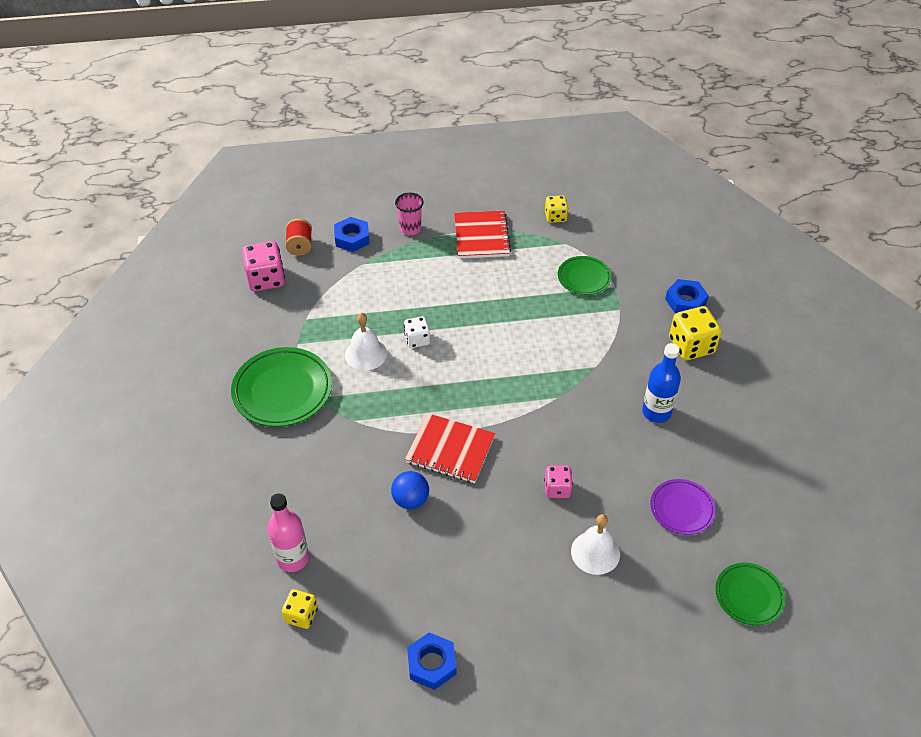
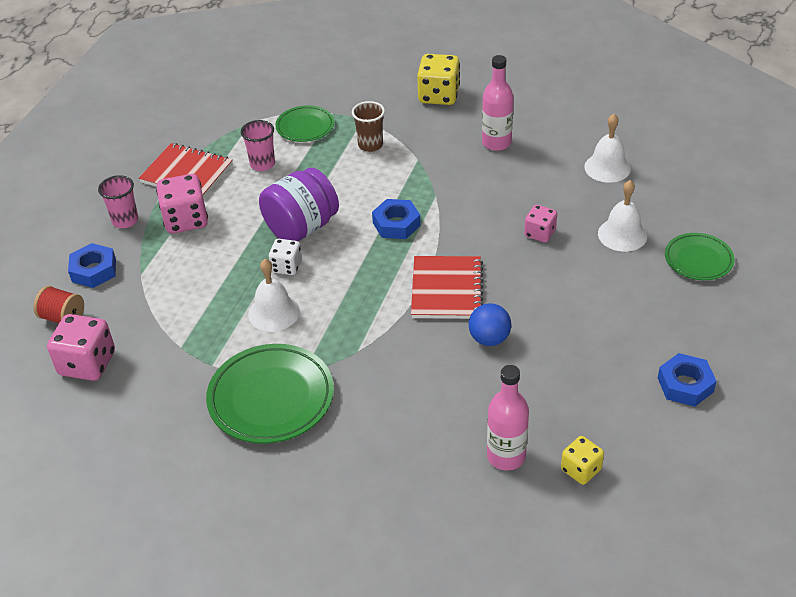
camera: 60 degrees left, 5 degrees down
(431, 260) = (186, 220): none -> pink dice
(450, 450) = (447, 289): red notebook -> red notebook turned 45 degrees counterclockwise
(465, 329) = (302, 227): none -> purple jar
(521, 273) = (262, 164): none -> pink cup
(555, 217) = (209, 116): yellow dice -> none
(591, 328) = (370, 145): none -> brown cup
(656, 412) = (496, 143): blue bottle -> pink bottle
(681, 509) = (607, 167): purple plate -> white bell
(685, 301) = (386, 79): blue nut -> blue nut (396, 224)
(748, 596) = (711, 164): green plate -> green plate (698, 260)

